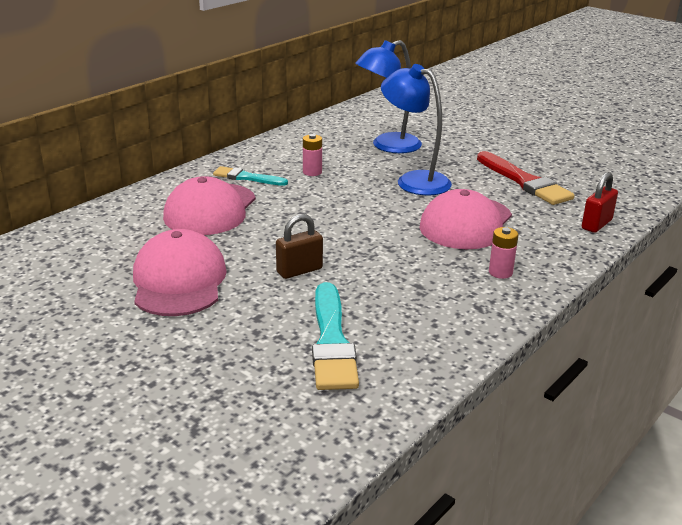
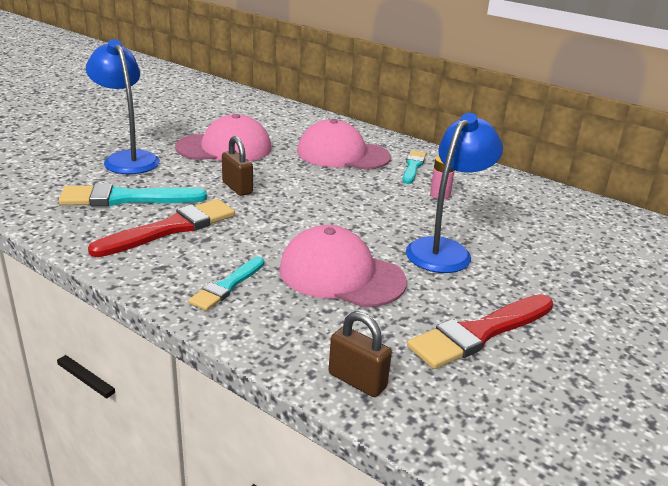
camera: 85 degrees right, 0 degrees up
(387, 146) = (539, 238): blue lamp -> blue lamp (128, 159)
(401, 306) = (171, 228): none -> red brush
(500, 272) = (227, 286): pink battery -> turquoise brush
(596, 224) = (357, 381): red padlock -> brown padlock

